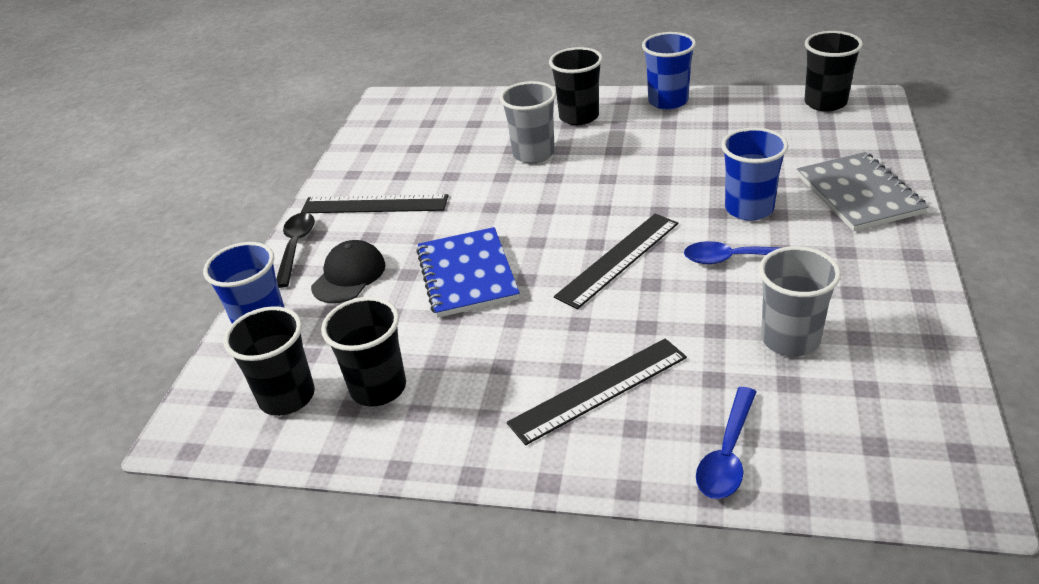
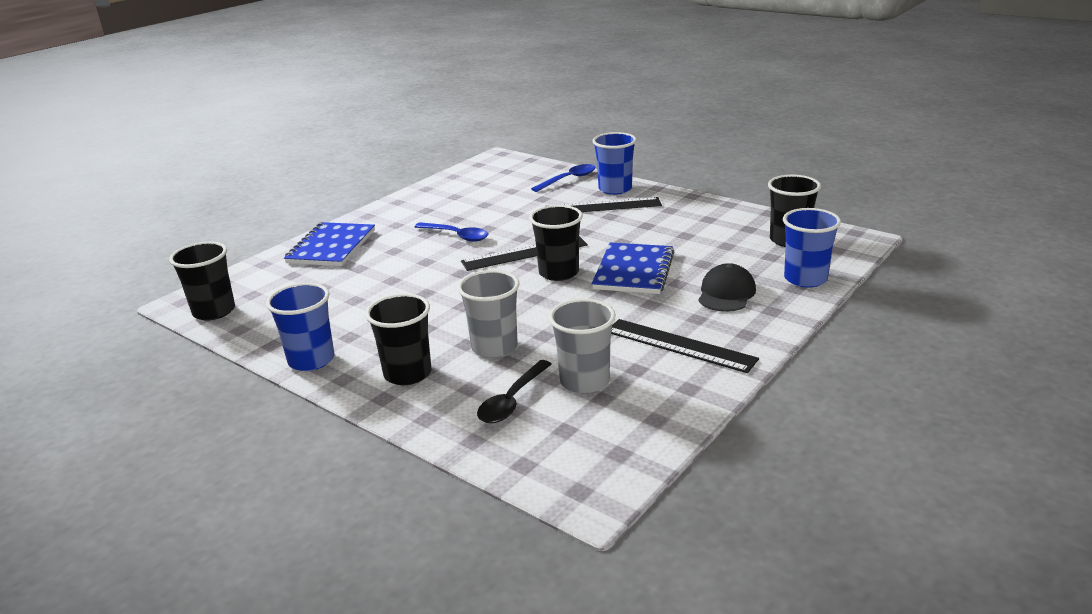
camera: 155 degrees left, 10 degrees down
(295, 247) = (769, 328): black spoon -> black spoon (512, 400)
(349, 276) = (726, 293): black cap -> black cap turned 150 degrees clockwise
(378, 388) = (727, 232): black cup -> black cup (559, 273)
(749, 209) = (405, 257): blue cup -> blue cup (615, 189)
(790, 339) = (486, 202): grey cup -> grey cup (584, 381)
(859, 194) = (331, 247): grey notebook -> blue notebook

